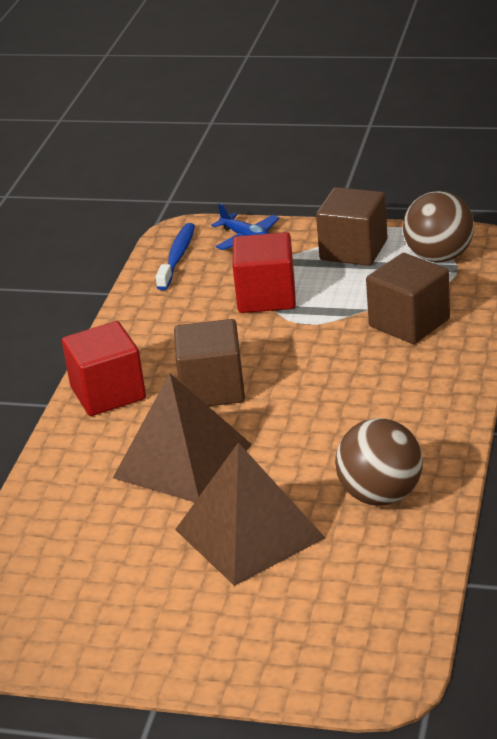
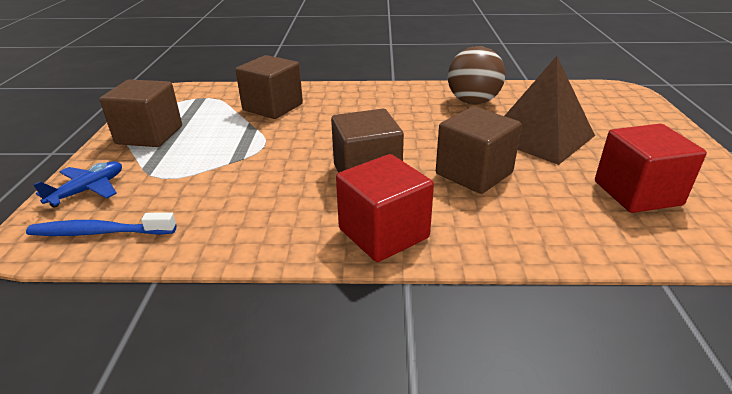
camera: 105 degrees left, 0 degrees up
(182, 461) = (474, 173): brown pyramid -> brown cube
(266, 297) = (214, 166): red cube -> red cube (637, 193)
(439, 257) = (181, 104): brown ball -> none

